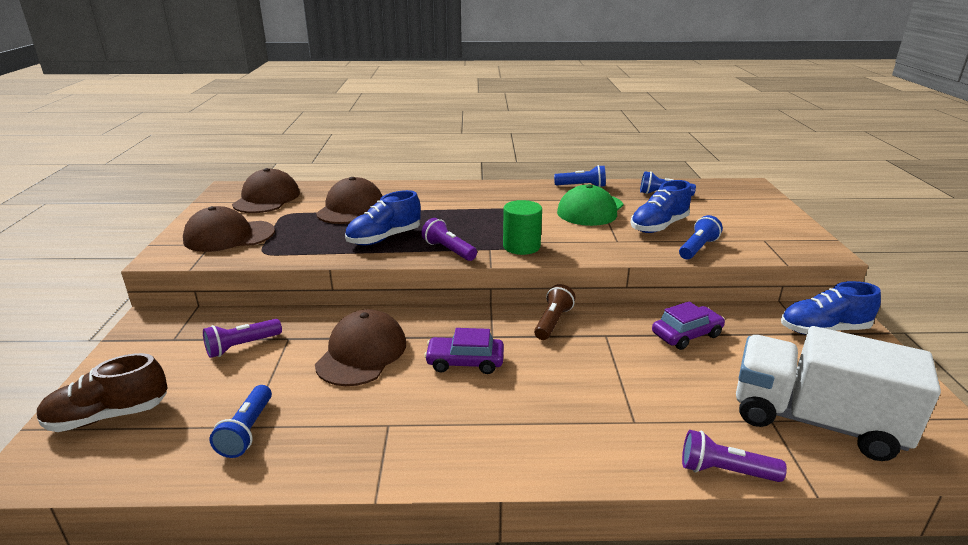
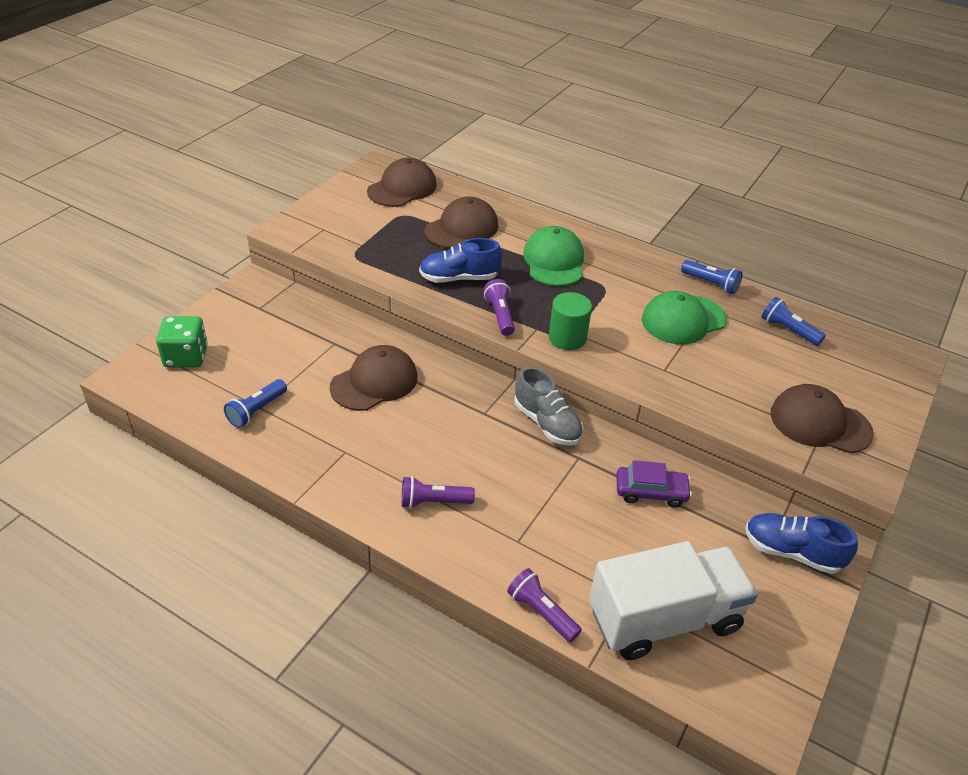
camera: 30 degrees right, 15 degrees up
(108, 416) = (186, 357): brown shoe -> green dice
(229, 236) = (342, 225): brown cap -> brown cap (820, 423)
(242, 346) = (299, 336): purple flashlight -> purple flashlight (433, 502)
(452, 206) = (554, 261): none -> green cap
(465, 362) = (441, 427): purple car -> none
(552, 322) = (547, 423): brown flashlight -> grey shoe
(658, 226) = (728, 370): blue shoe -> none
(697, 248) = (734, 413): blue flashlight -> none
(814, 421) = (664, 619): white truck -> white truck turned 105 degrees clockwise

